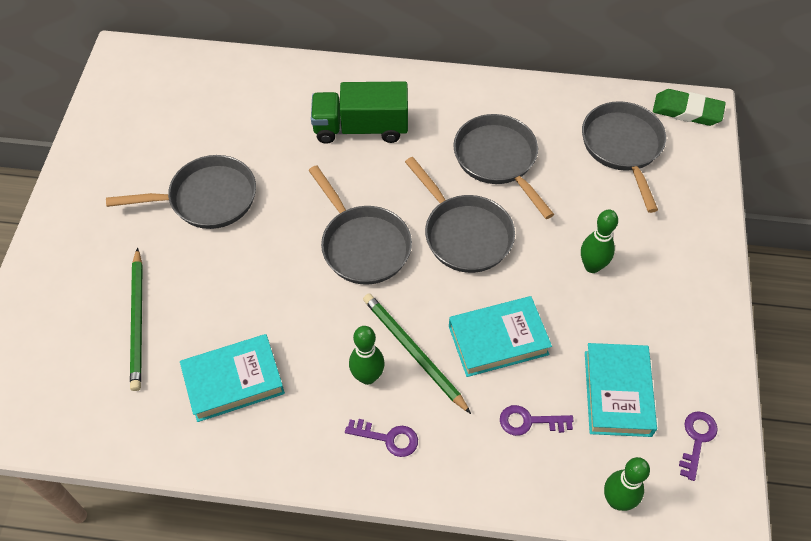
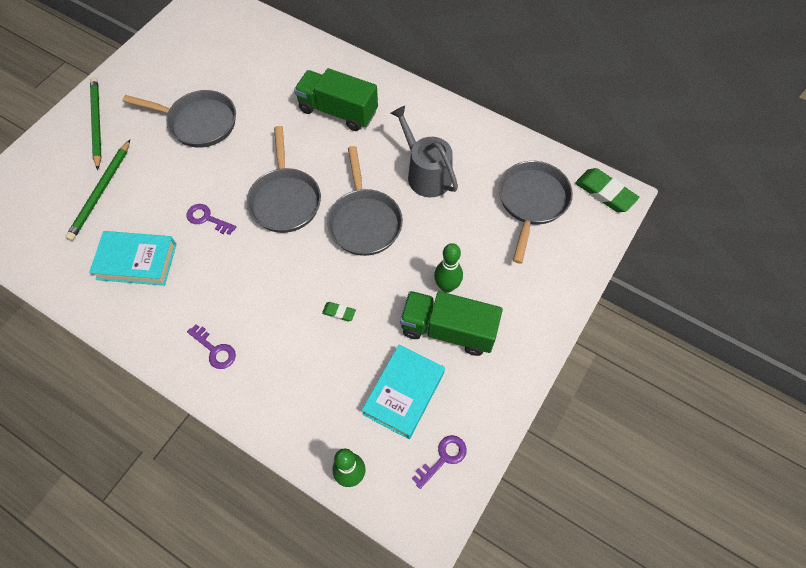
camera: 25 degrees right, 5 degrees up
(367, 376) = (228, 298): green bowling pin -> none
(413, 352) = (272, 295): green pencil -> green pencil (97, 123)
(498, 160) = (426, 174): grey pan -> grey watering can
(498, 340) = (339, 312): turquoise book -> green eraser
(529, 421) = (323, 384): purple key -> purple key (207, 218)
(621, 310) = (448, 330): none -> green truck

